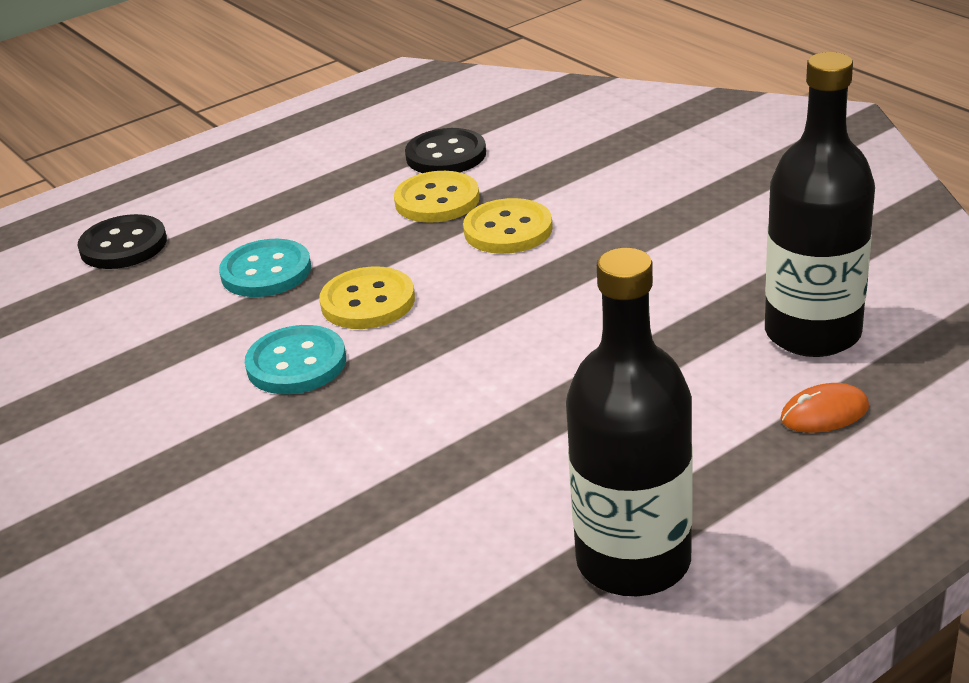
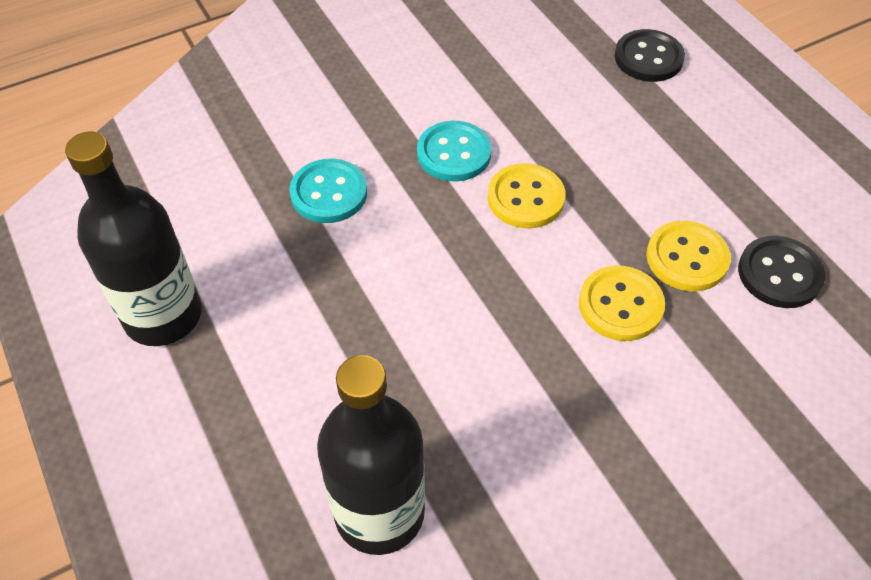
camera: 95 degrees right, 20 degrees up
(266, 272) = (588, 139): turquoise button -> turquoise button (329, 193)
(824, 413) = (265, 484): orange mouse -> none

